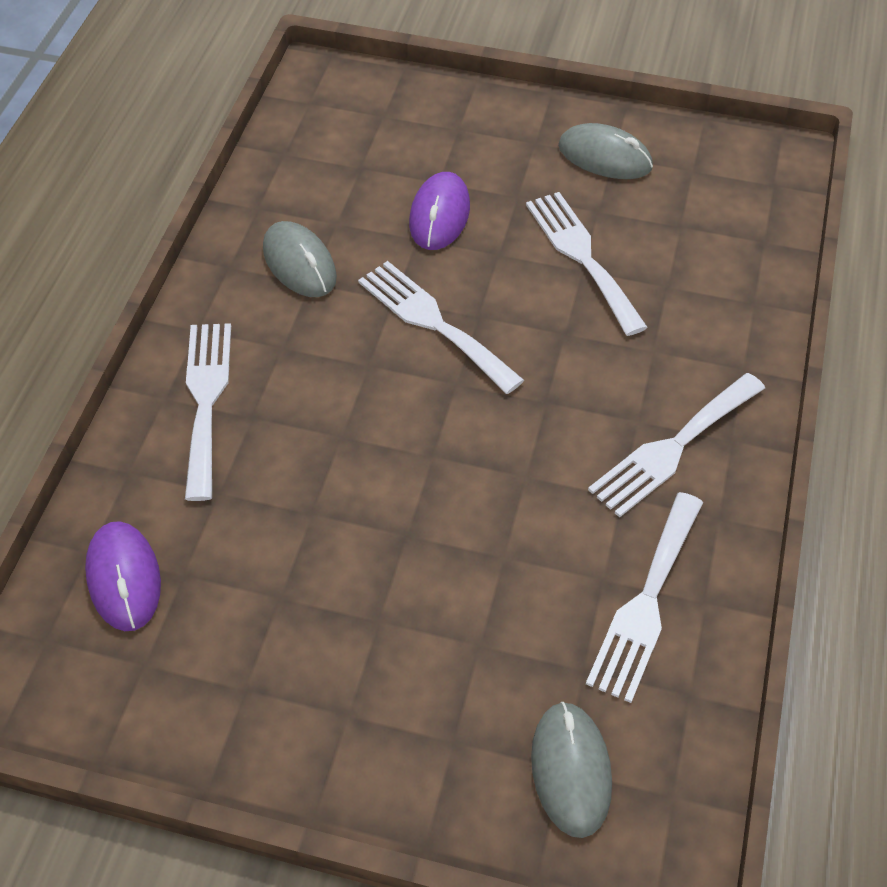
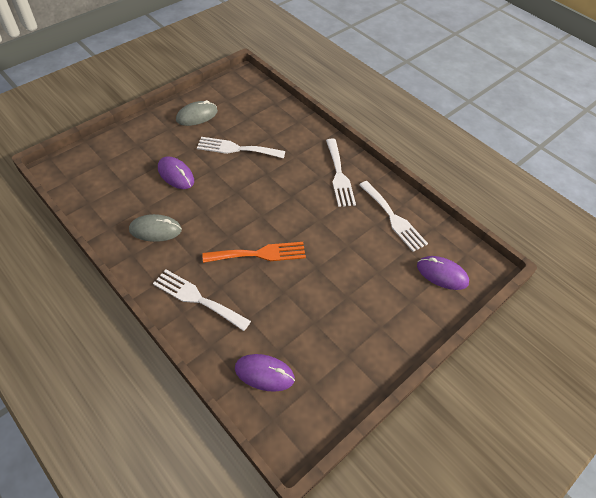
camera: 60 degrees left, 0 degrees up
(366, 431) = (259, 254): none -> orange fork
(434, 322) = (227, 206): white fork -> none
(570, 770) = (442, 274): grey mouse -> purple mouse

